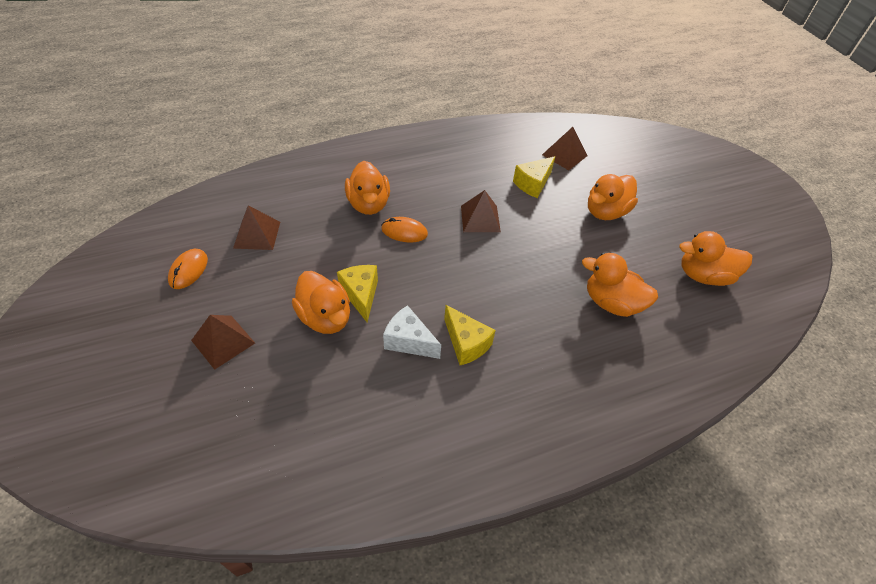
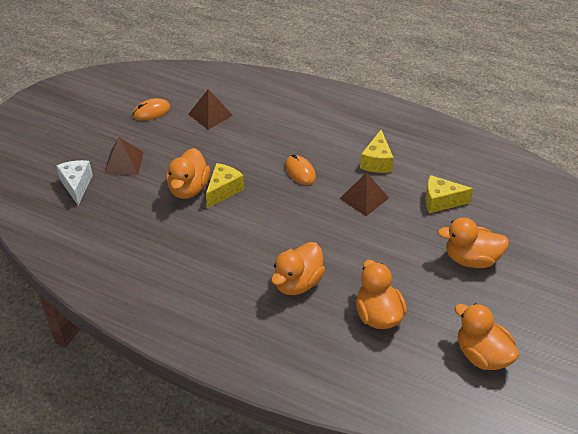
camera: 50 degrees right, 5 degrees down
(368, 204) = (300, 139): orange duck -> orange duck (297, 283)
(409, 341) = (216, 235): white cheese -> white cheese (76, 185)
(466, 343) = (247, 262): yellow cheese -> yellow cheese (377, 162)
(564, 155) = (502, 198): brown pyramid -> none

